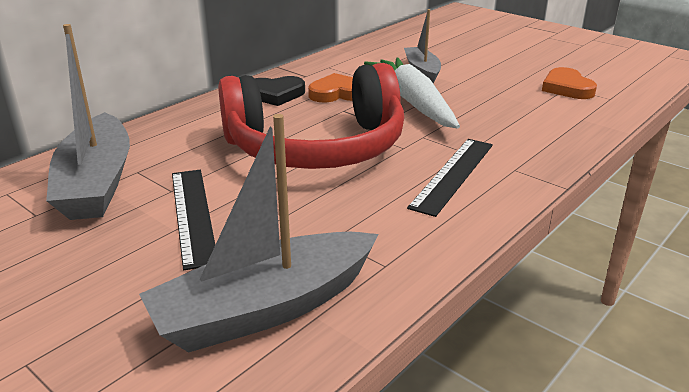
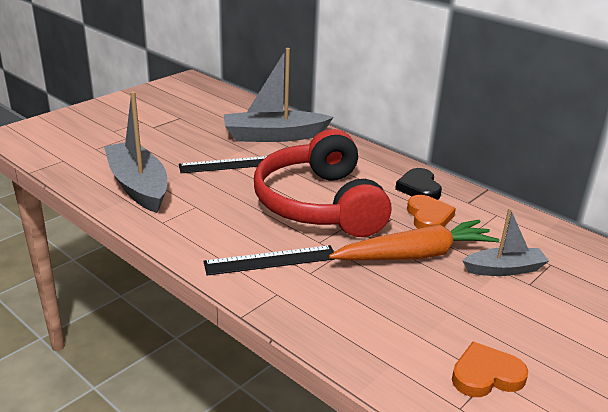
camera: 90 degrees right, 0 degrees up
(413, 102) = (415, 255): white carrot -> orange carrot
(453, 174) = (270, 260): black ruler -> black ruler turned 45 degrees counterclockwise

